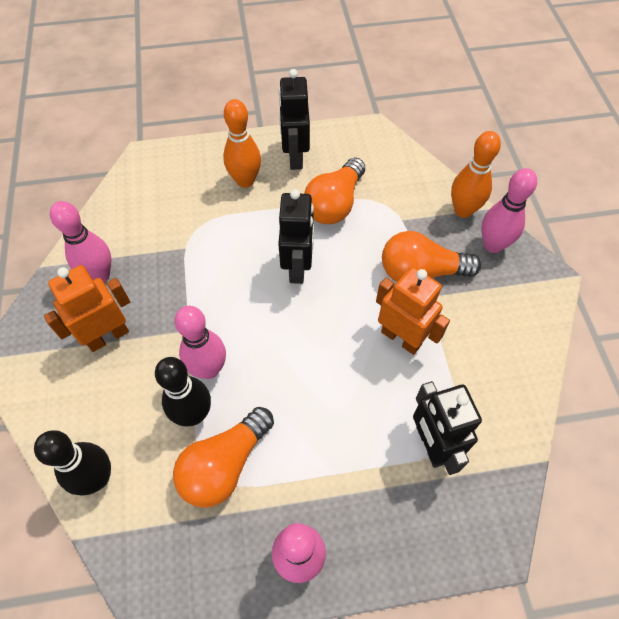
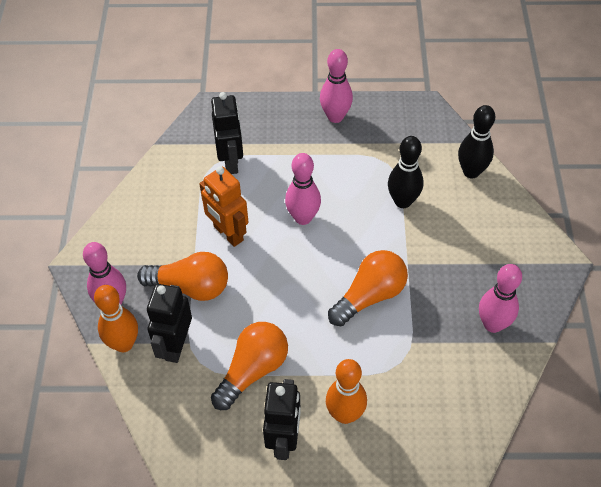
camera: 170 degrees left, 5 degrees down
(108, 336) = (477, 267): orange robot -> none
(208, 369) = (390, 231): pink bowling pin -> pink bowling pin (303, 218)
(225, 465) = (380, 168): orange light bulb -> orange light bulb (370, 296)
(298, 268) = (303, 306): black robot -> black robot (176, 346)

